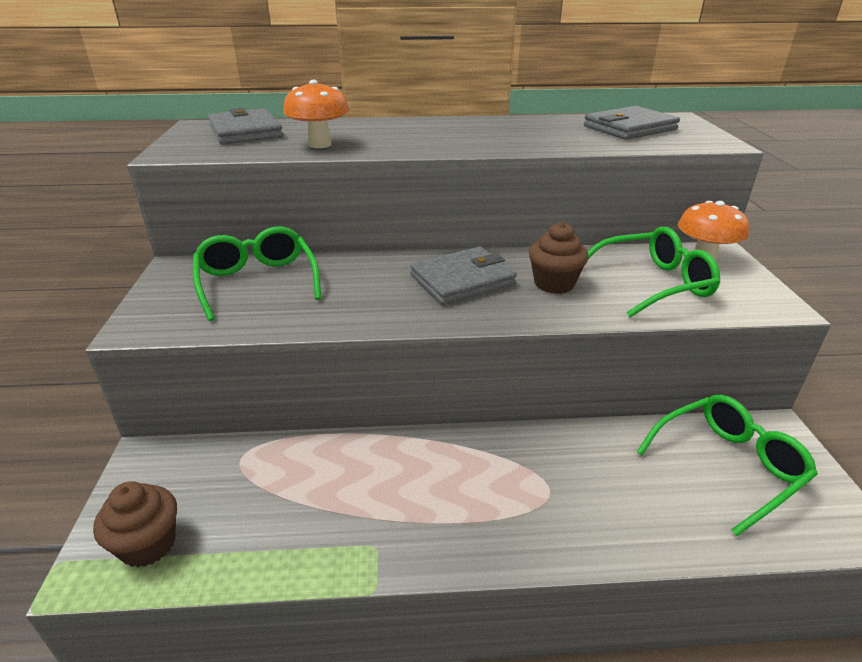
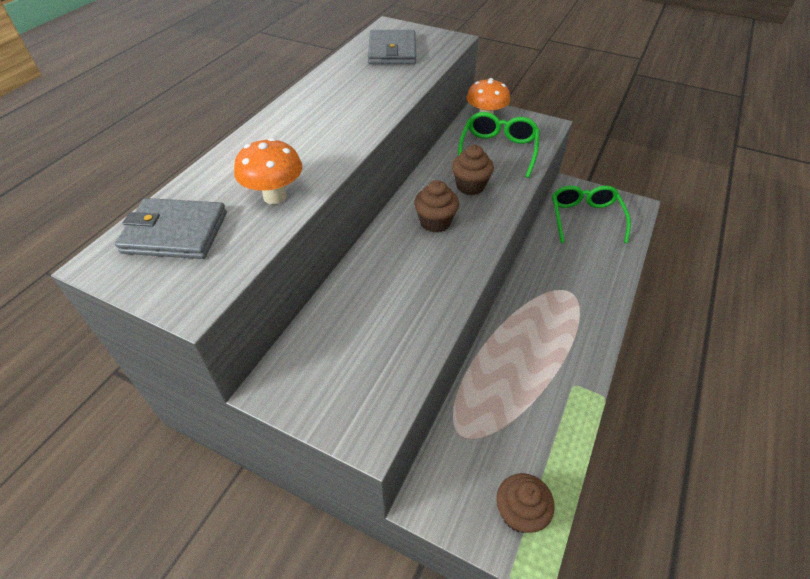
camera: 60 degrees left, 15 degrees up
(257, 282) = (349, 334): green glasses -> none
(462, 280) = (435, 222): grey wallet -> brown cupcake

